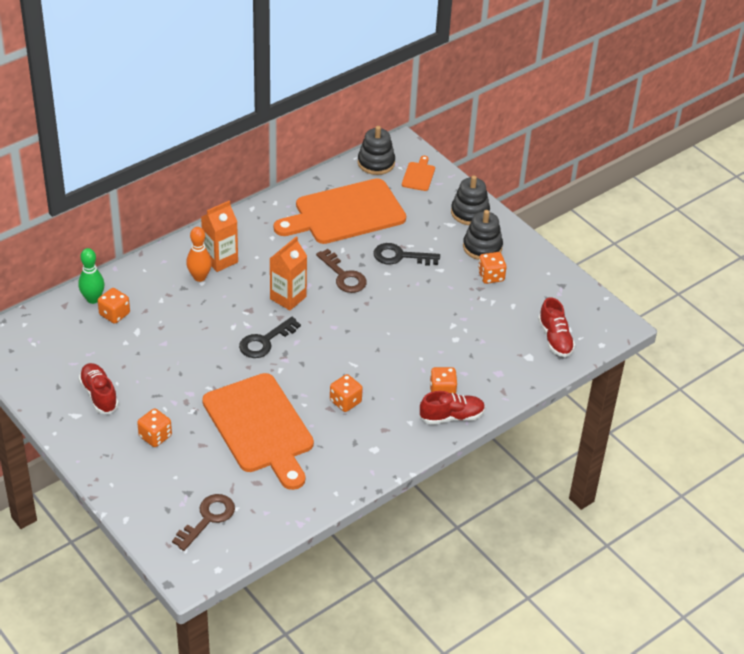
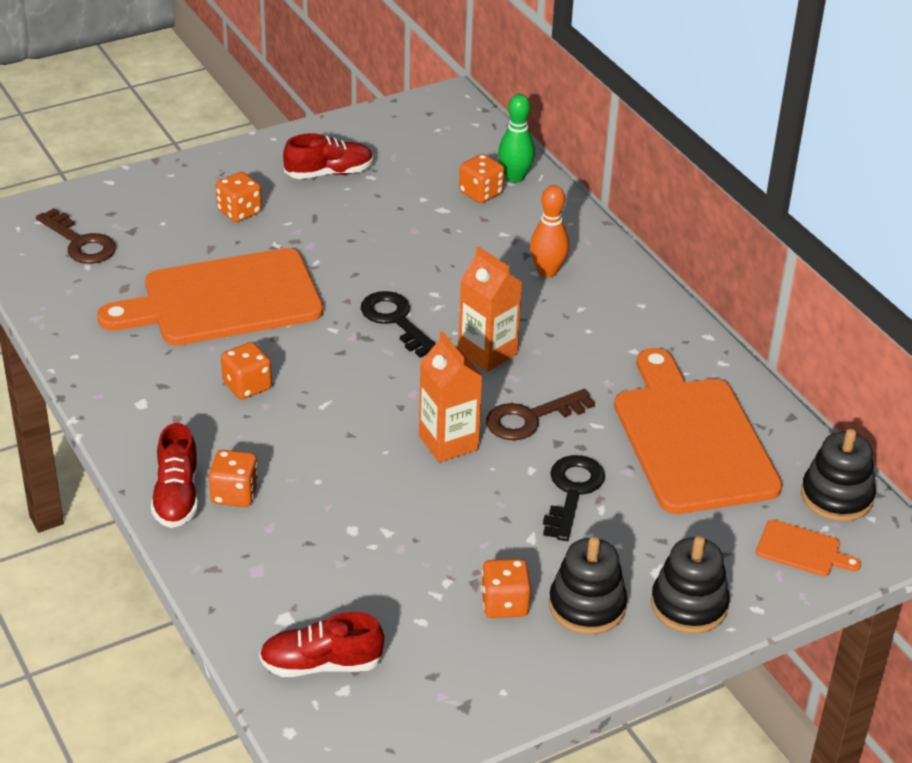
camera: 100 degrees right, 5 degrees down
(220, 260) = (584, 294): orange carton -> orange carton (448, 442)

